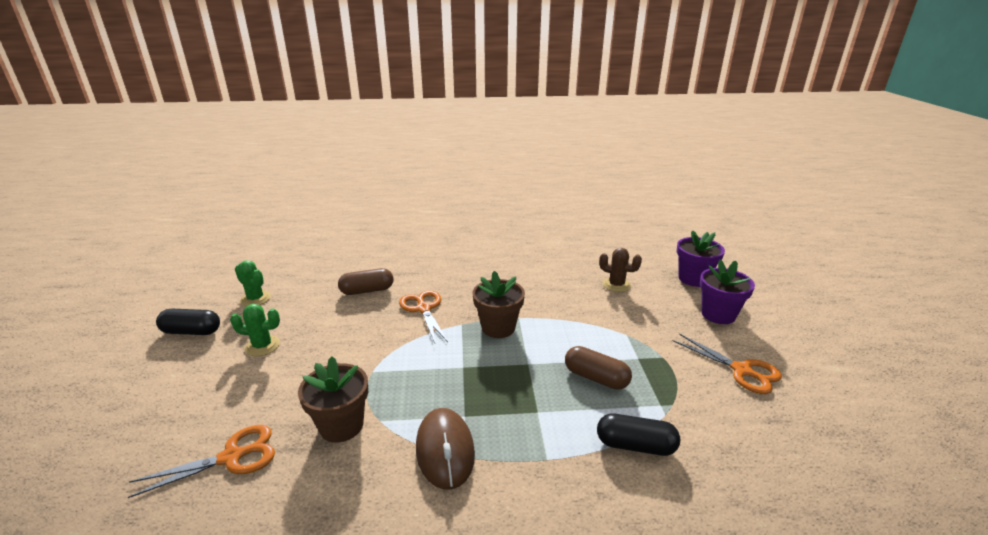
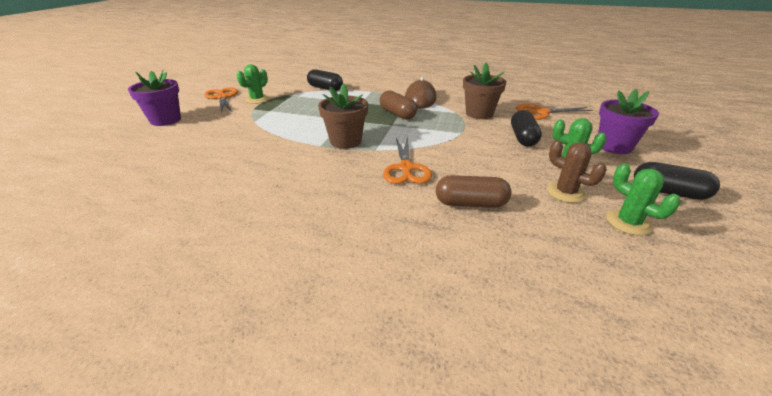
camera: 160 degrees left, 5 degrees up
(294, 379) = (523, 138): none -> black capsule
(596, 378) = (310, 107): brown capsule -> brown capsule (397, 114)
(616, 285) = (191, 154): brown cactus -> brown cactus (565, 192)
(689, 378) = (257, 99): none -> green cactus
(693, 279) = (112, 145): purple flower pot -> purple flower pot (614, 146)

